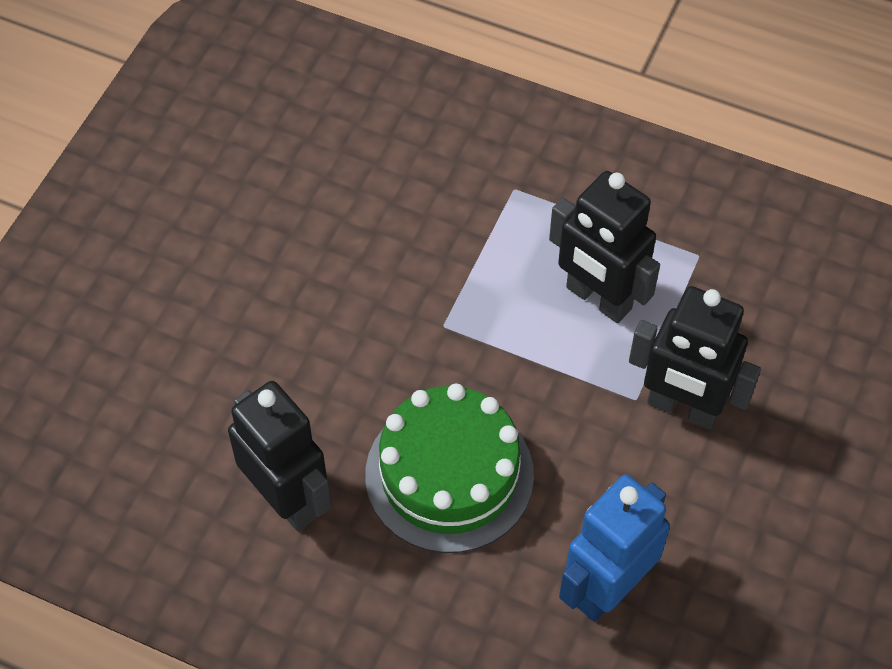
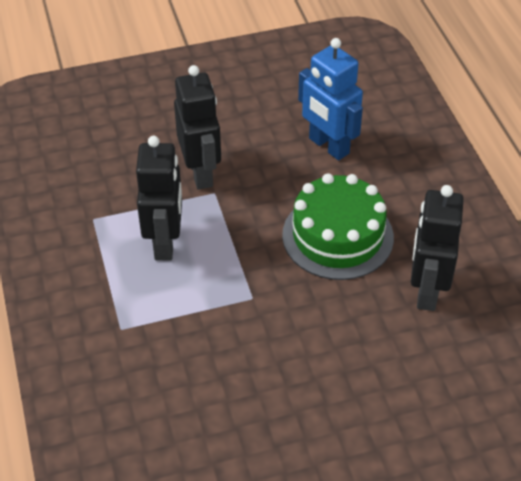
camera: 130 degrees left, 10 degrees down
(607, 588) = (328, 146): blue robot -> blue robot turned 45 degrees clockwise

